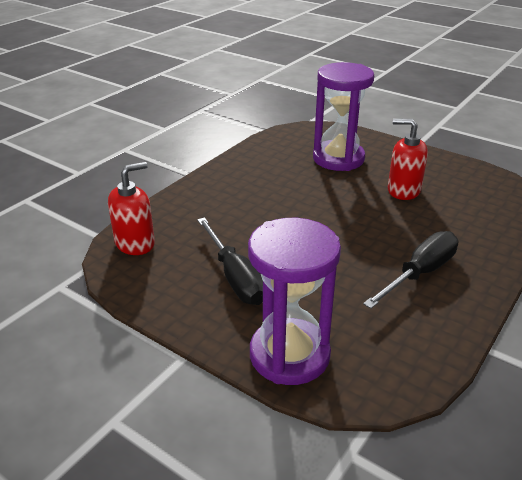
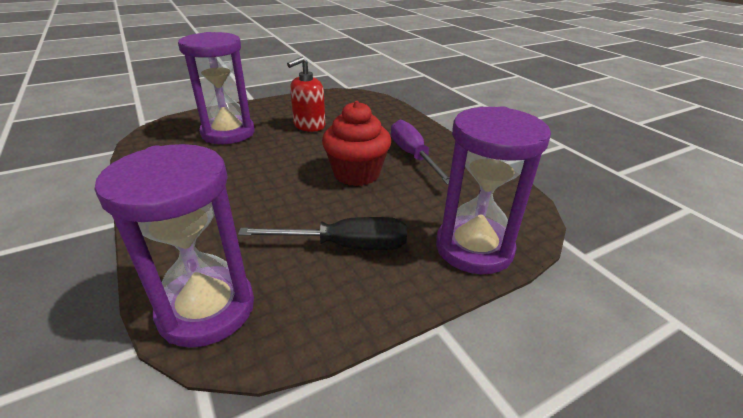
camera: 65 degrees left, 0 degrees up
(135, 243) = (207, 309): red soap dispenser -> purple hourglass
(345, 248) = (356, 174): none -> red cupcake
(420, 273) = (413, 156): black screwdriver -> purple screwdriver

